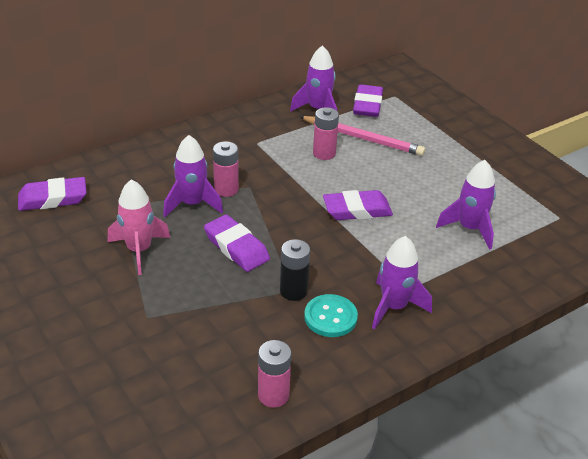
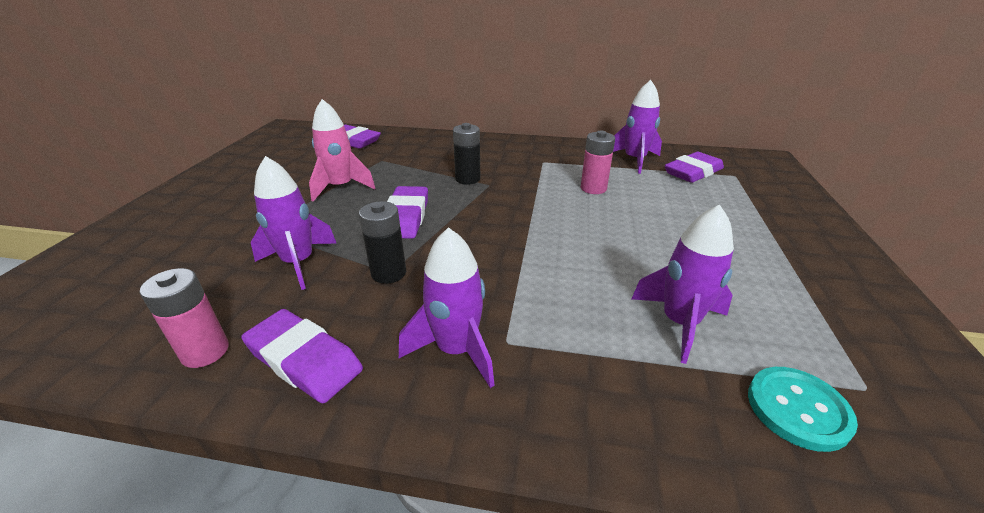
camera: 45 degrees right, 5 degrees down
(192, 204) = (427, 177): purple rocket -> purple rocket (299, 263)
(226, 189) = (468, 179): pink battery -> black battery
(330, 317) = (379, 316): turquoise button -> turquoise button (797, 409)
(357, 210) = (559, 240): purple eraser -> purple eraser (304, 360)
(362, 138) = (651, 192): pink pencil -> none

